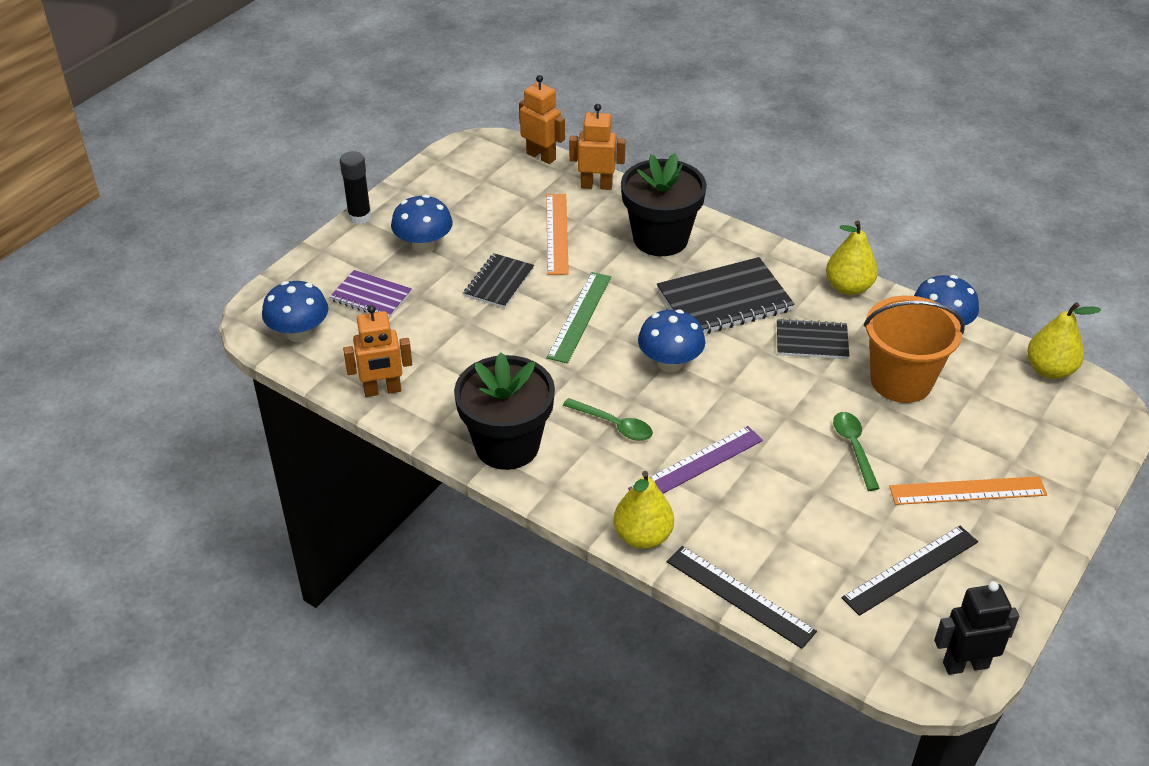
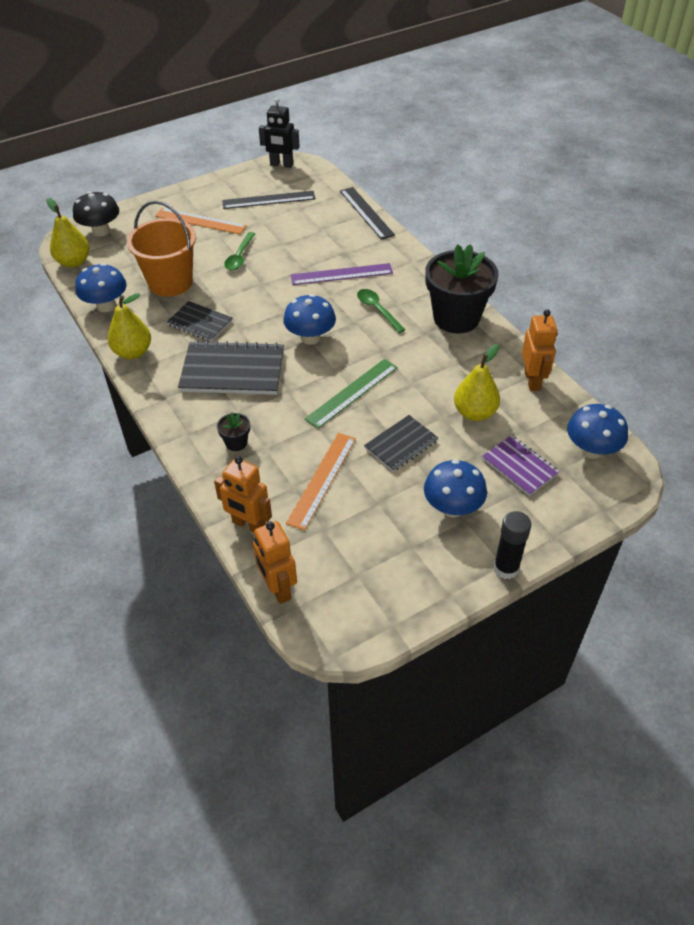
camera: 155 degrees left, 5 degrees up
(382, 390) = (532, 380): orange robot -> orange robot turned 75 degrees clockwise
(642, 536) = (400, 249): yellow pear -> yellow pear (474, 413)
(660, 239) = (236, 443): black flower pot -> black flower pot, size x0.41
(1078, 427) = (101, 231): none -> black mushroom

